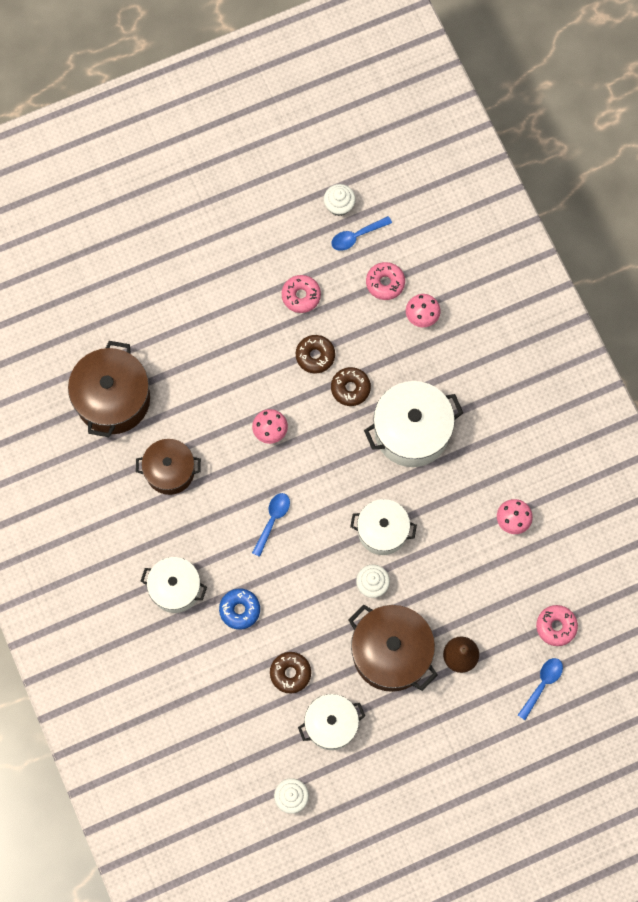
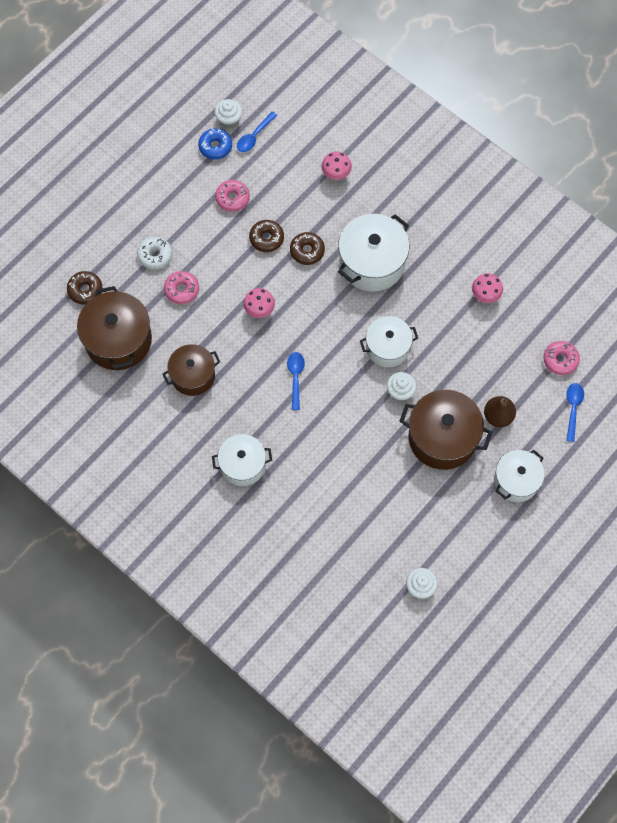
camera: 25 degrees left, 5 degrees down
(192, 323) = (155, 255): none -> white donut
(240, 610) = (304, 458): blue donut -> blue donut (215, 147)
(290, 673) = (370, 489): brown donut -> brown donut (85, 290)
(331, 724) = (423, 515): white pot -> white pot (516, 481)
(385, 283) = (294, 162): pink donut -> pink donut (182, 290)

